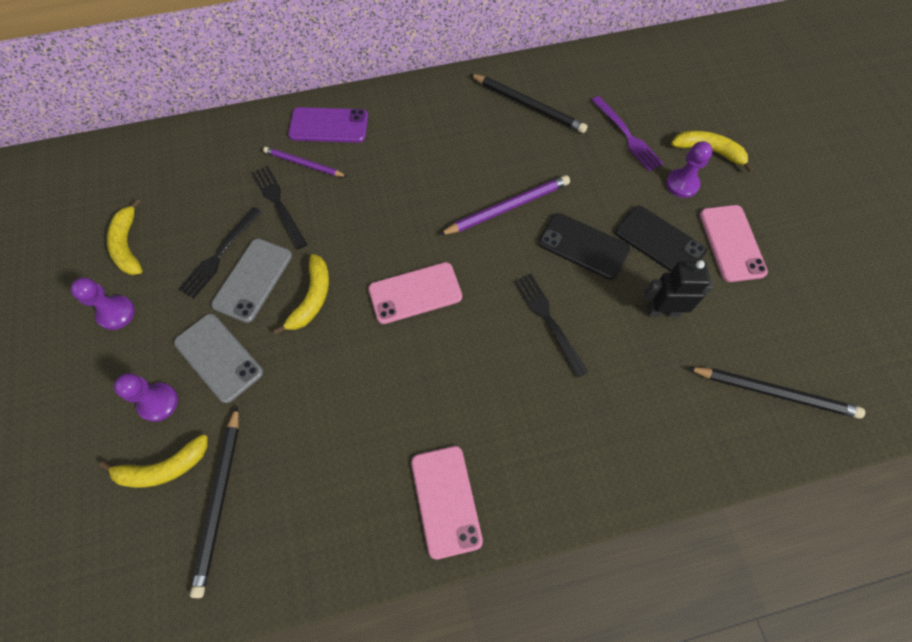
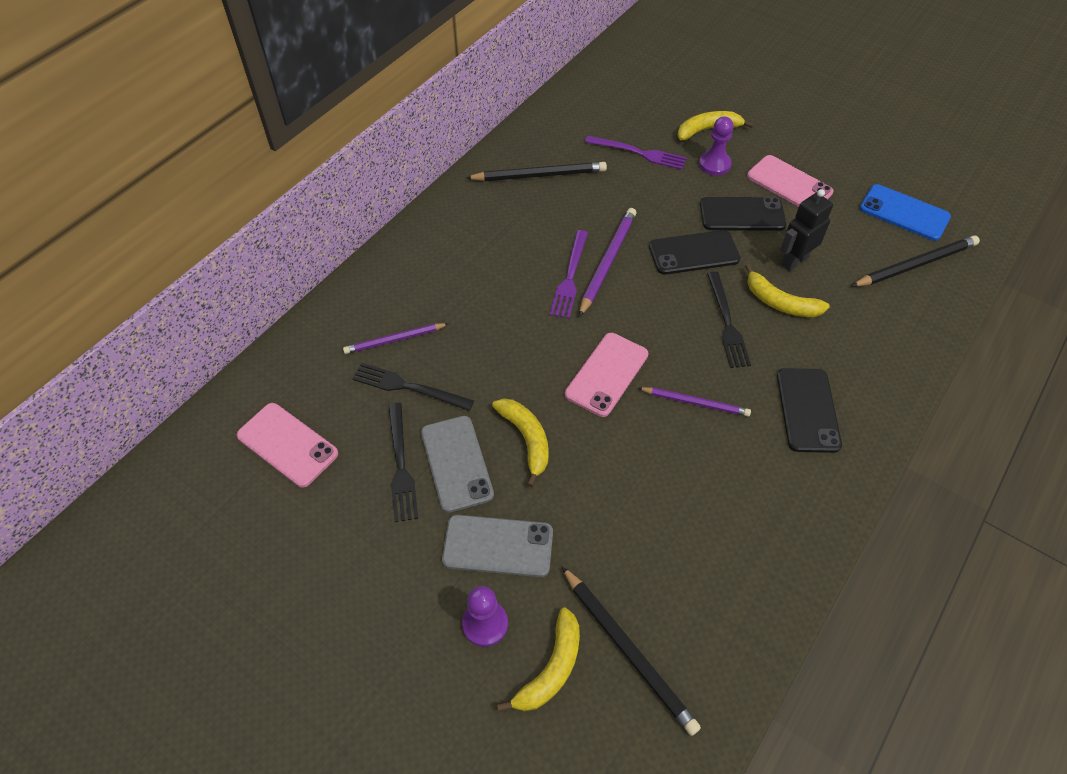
camera: 40 degrees left, 10 degrees down
(116, 313) = (355, 586): purple pawn -> none
(128, 245) = (297, 522): yellow banana -> yellow banana (780, 302)
(329, 125) = (381, 294): purple phone -> none
(446, 500) = (794, 502): pink phone -> pink phone (287, 444)
(456, 364) = (695, 403): none -> purple pencil
(467, 200) = (570, 277): none -> purple fork
(536, 439) = (807, 410): none -> black phone
(548, 320) = (727, 322): black fork -> black fork turned 120 degrees counterclockwise
(816, 340) = (904, 213): none -> blue phone

